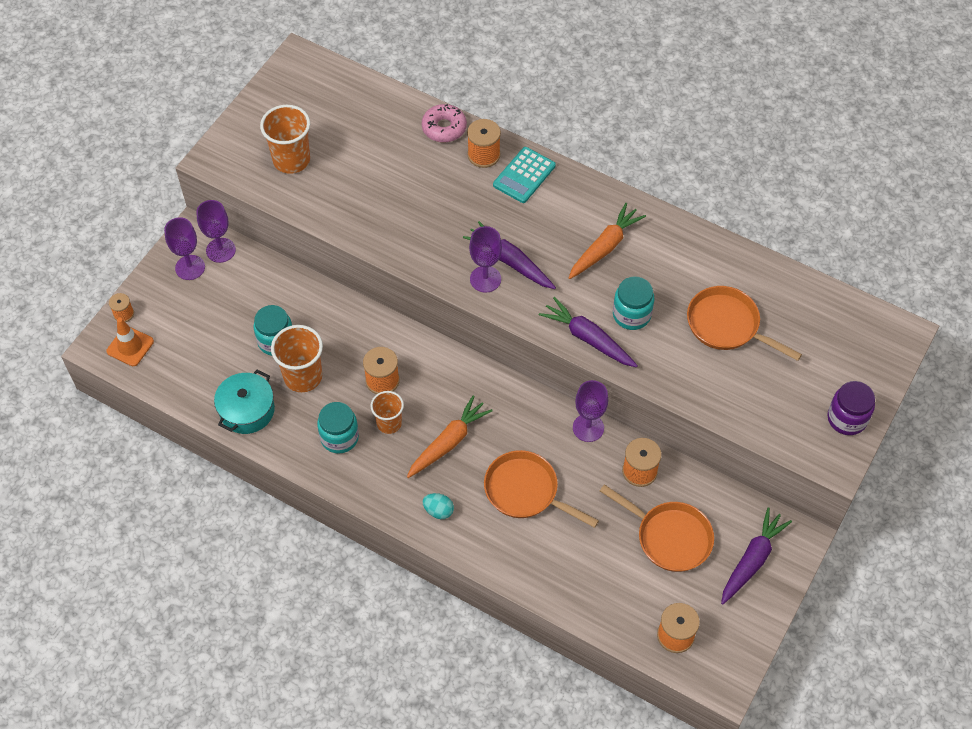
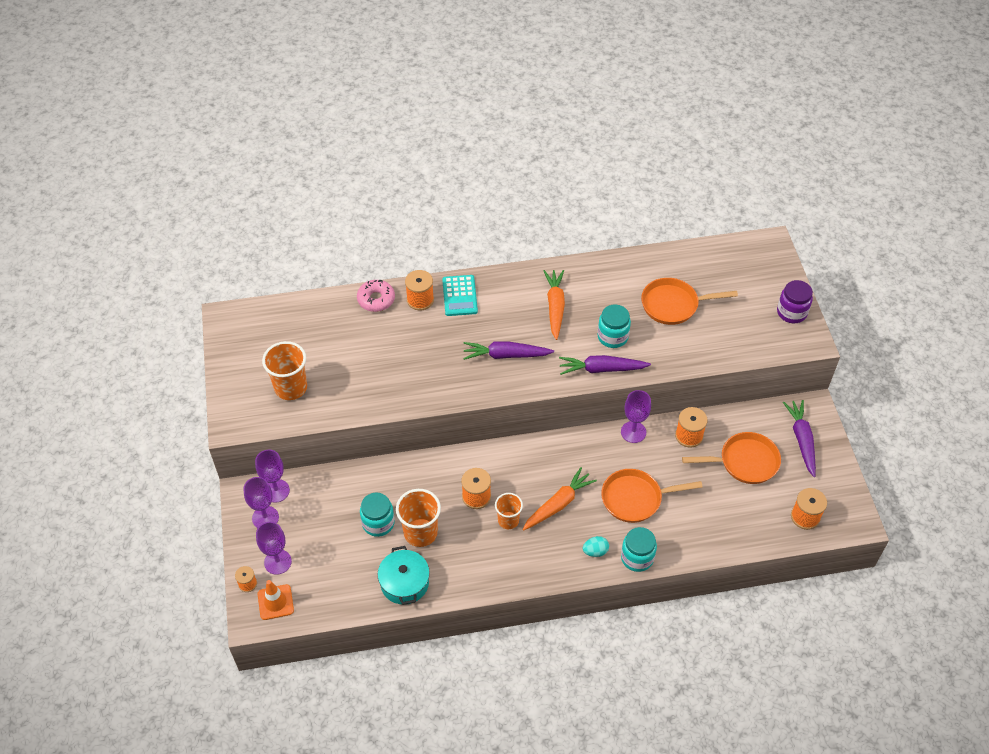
camera: 40 degrees left, 5 degrees down
(339, 437) = (485, 553): turquoise jar -> turquoise jar (637, 558)
(448, 442) = (558, 504): orange carrot -> orange carrot turned 45 degrees clockwise
(485, 279) = (501, 377): purple goblet -> purple goblet (278, 562)

